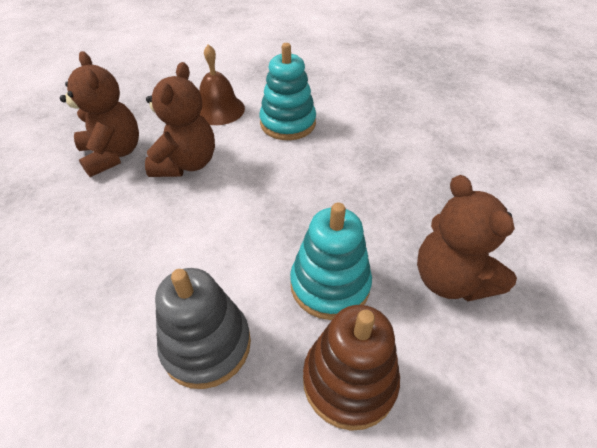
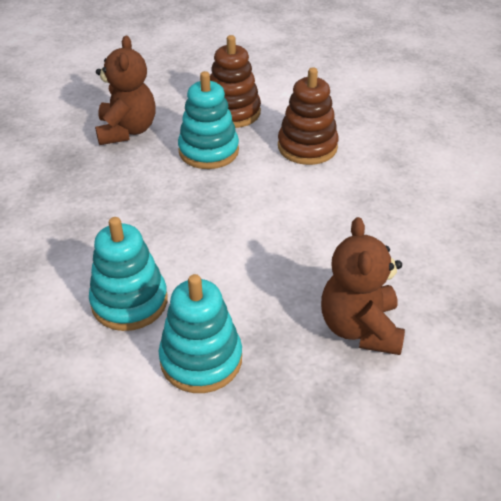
camera: 155 degrees left, 5 degrees down
(186, 164) = (276, 285): brown teddy bear -> none
(206, 345) = (307, 147): grey stacking toy -> brown stacking toy
(219, 109) = (201, 359): brown bell -> turquoise stacking toy

